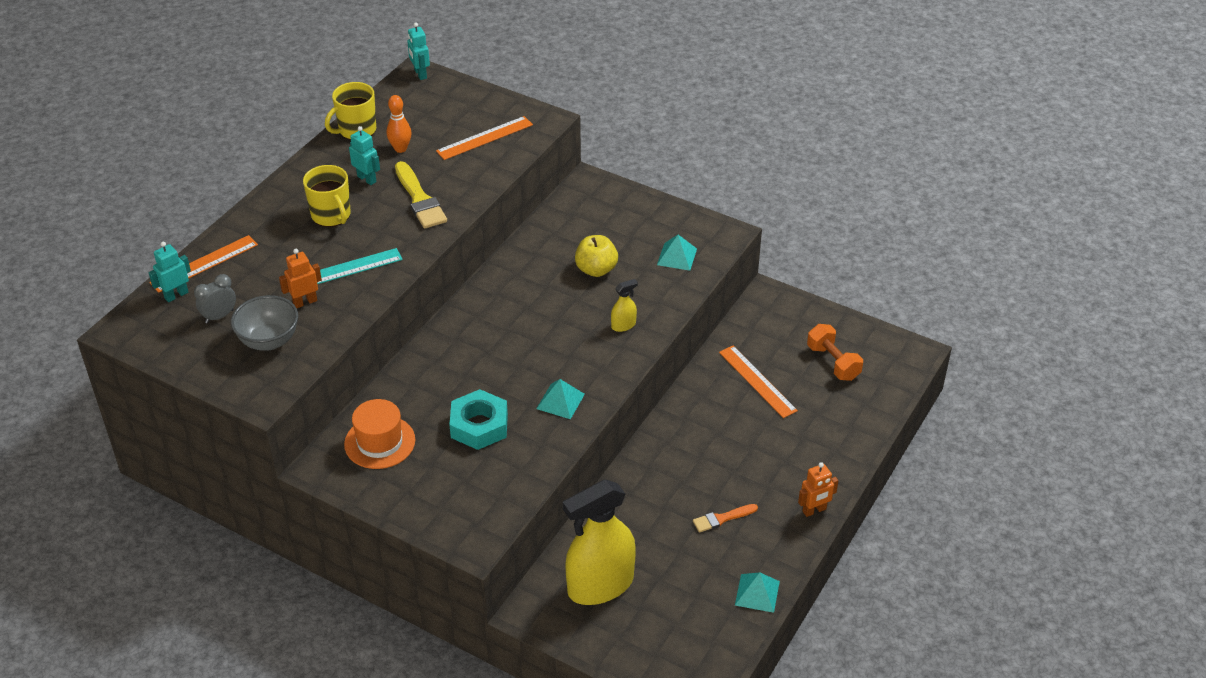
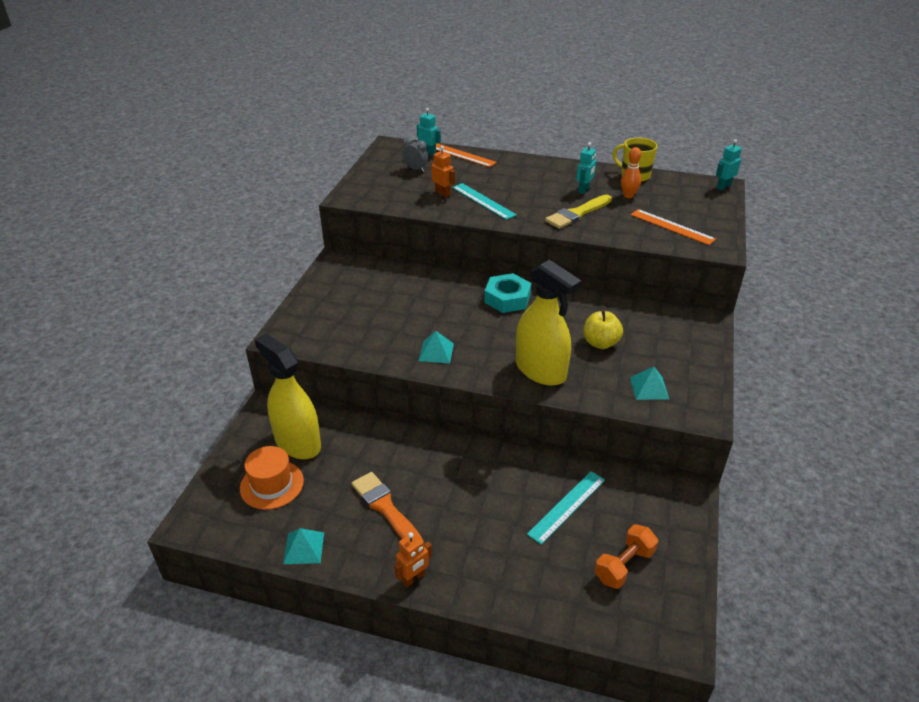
camera: 75 degrees right, 5 degrees down
(269, 341) = (400, 189): grey bowl -> none
(331, 215) = (535, 185): yellow mug -> none
(379, 442) = (366, 278): orange hat -> orange hat (272, 484)
(479, 425) = (396, 317): turquoise nut -> turquoise nut (507, 298)
(623, 325) = (540, 370): yellow spray bottle -> yellow spray bottle, size x2.43
(722, 518) = (385, 508): orange brush -> orange brush, size x1.70
(757, 381) = (567, 506): orange ruler -> turquoise ruler
(814, 510) = (413, 578): orange robot -> orange robot turned 90 degrees counterclockwise

